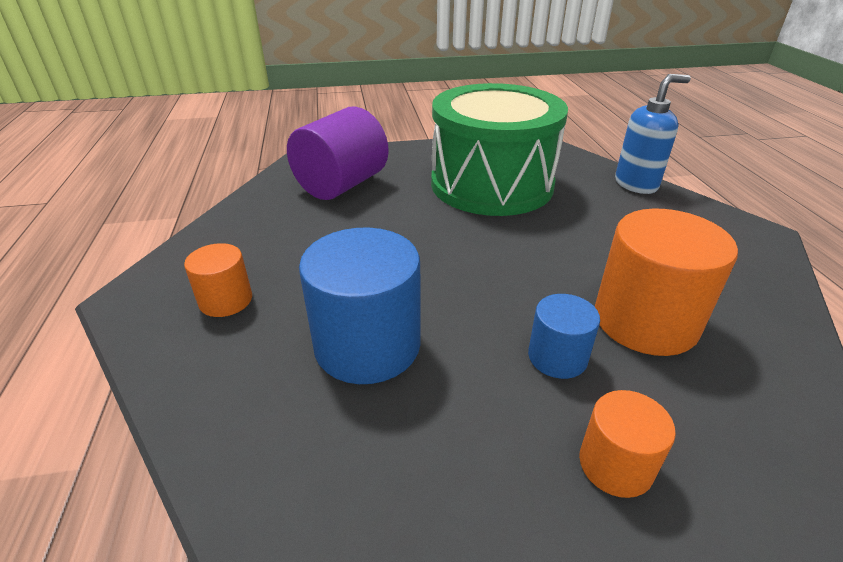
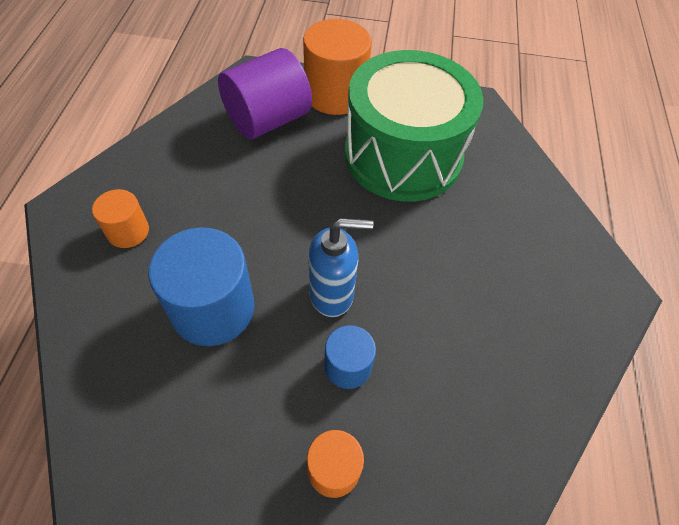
camera: 15 degrees right, 20 degrees up
(636, 184) = (543, 193): blue soap dispenser -> blue soap dispenser (332, 294)
(645, 321) = (440, 354): orange cylinder -> orange cylinder (335, 94)

